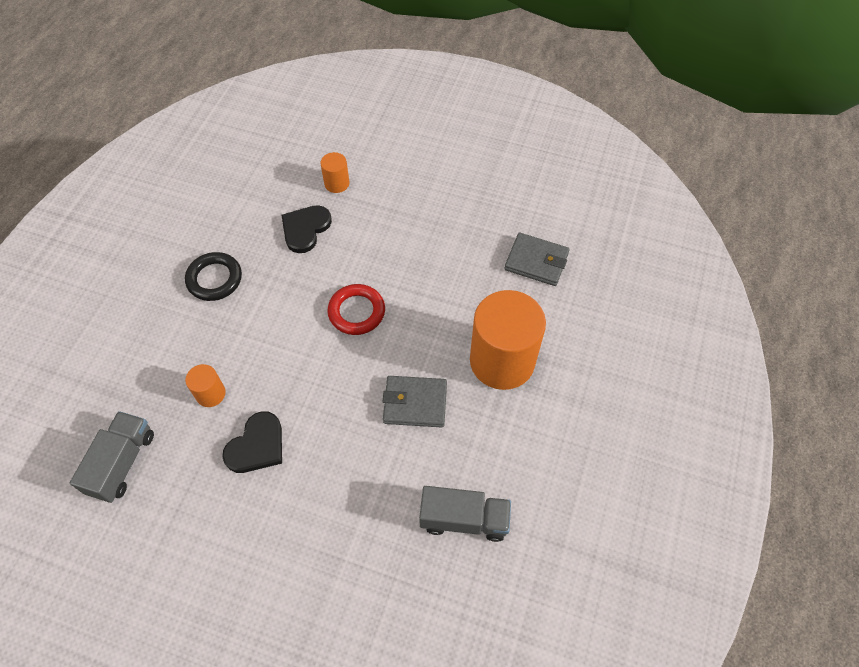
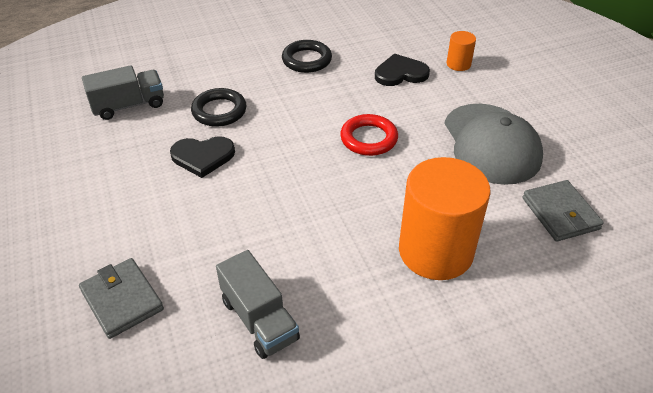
camera: 50 degrees right, 15 degrees down
(210, 394) = (219, 111): orange cylinder -> black ring
(415, 403) = (331, 220): grey wallet -> grey wallet (122, 300)
(439, 241) = (491, 144): none -> grey cap

